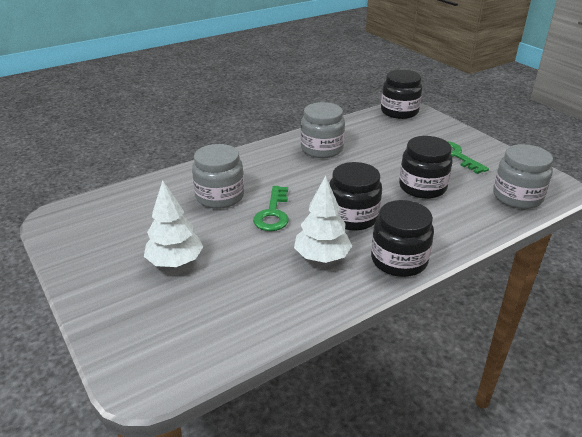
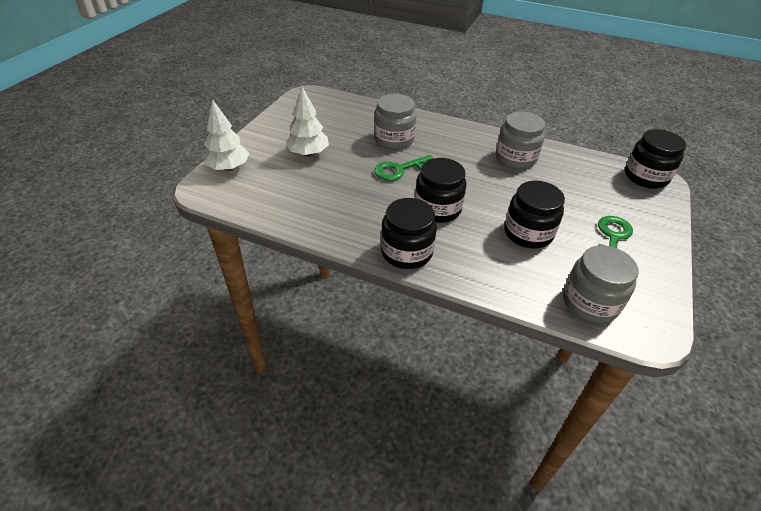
camera: 55 degrees right, 10 degrees up
(322, 257) = (372, 212): white tree -> white tree (228, 168)

